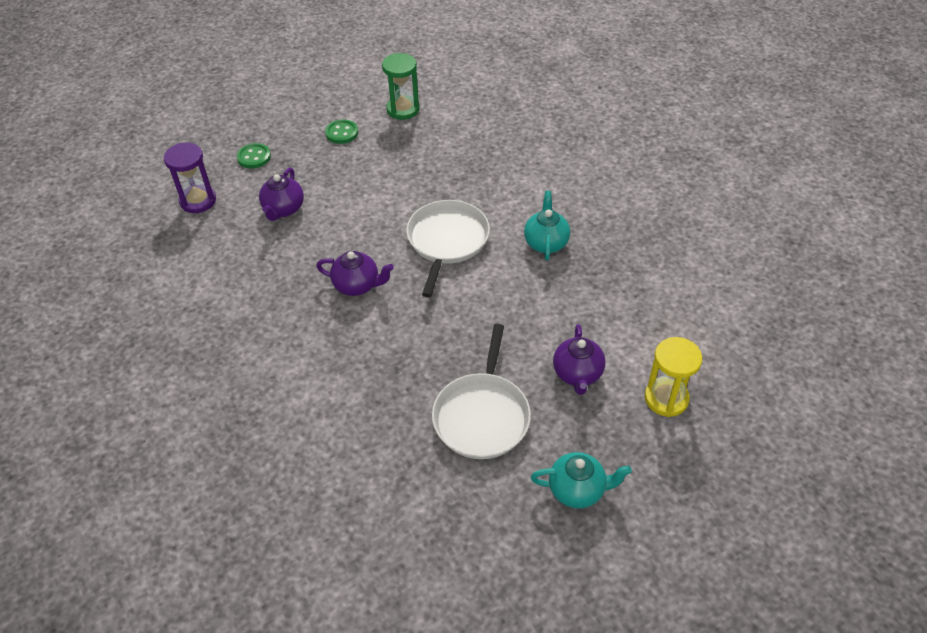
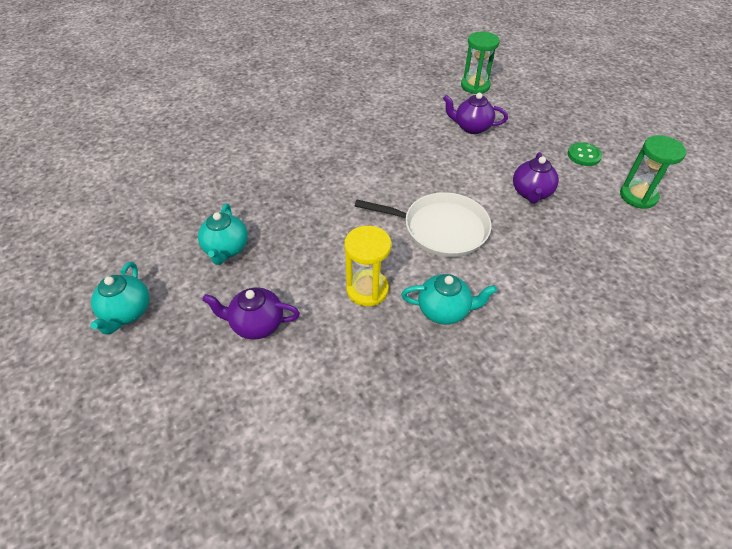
camera: 90 degrees right, 0 degrees up
(198, 201) = (475, 86): purple hourglass -> green hourglass
(254, 157) = (534, 108): green button -> none
(357, 285) = (383, 172): purple teapot -> purple teapot (531, 193)
(482, 415) = (226, 249): white pan -> turquoise teapot
(666, 398) = (206, 405): yellow hourglass -> yellow hourglass (367, 289)

